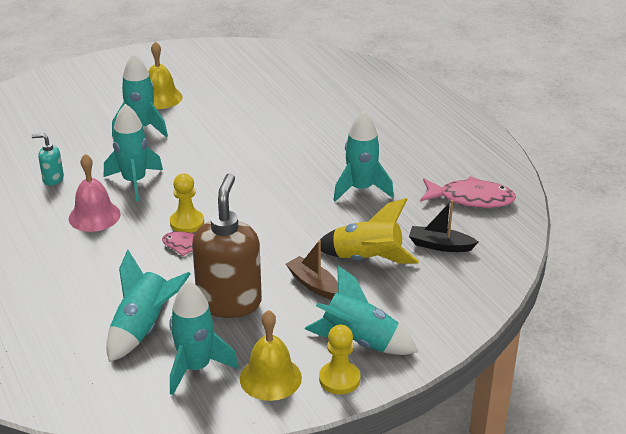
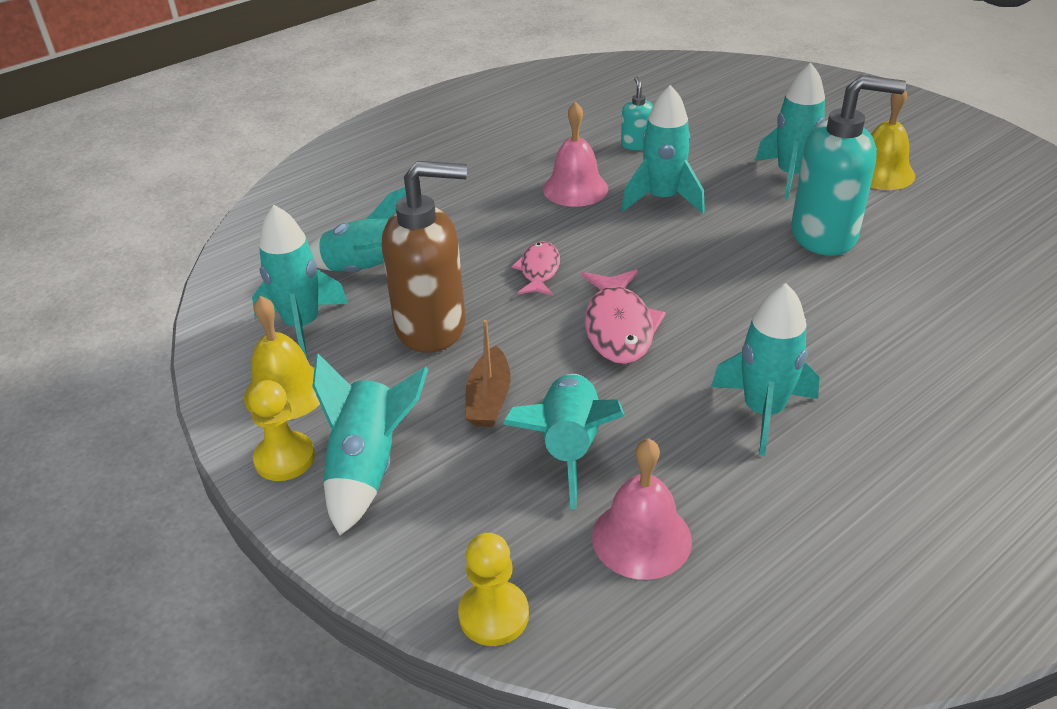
camera: 80 degrees right, 5 degrees up
(187, 223) = (591, 258): yellow pawn -> yellow pawn (493, 615)
(215, 133) = (824, 235): none -> turquoise soap dispenser
(314, 284) = (489, 398): brown boat -> brown boat turned 150 degrees clockwise
(367, 259) = (569, 447): yellow rocket -> turquoise rocket
(440, 245) = (641, 538): black boat -> pink bell
(471, 199) = (816, 571): pink fish -> pink fish (618, 327)

